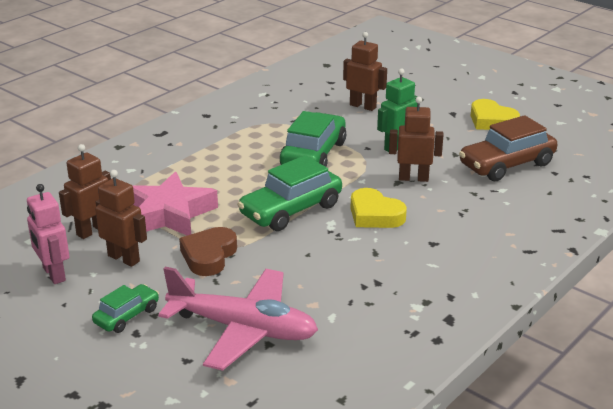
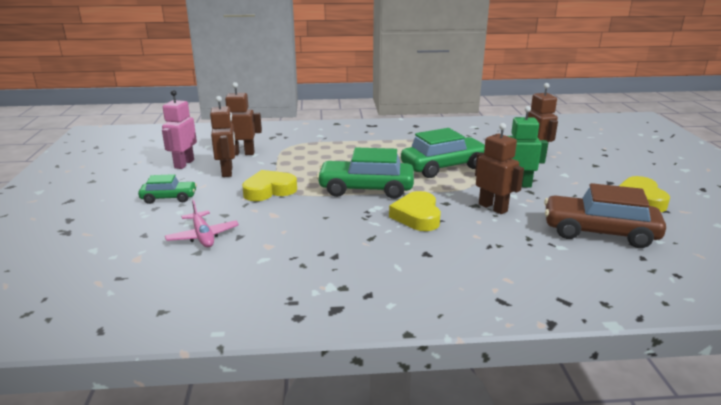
camera: 45 degrees right, 5 degrees down
(169, 214) = (294, 162): pink star -> none
(209, 256) = (269, 190): brown heart -> yellow heart
(243, 329) = (203, 236): pink plane -> pink plane, size x0.51

